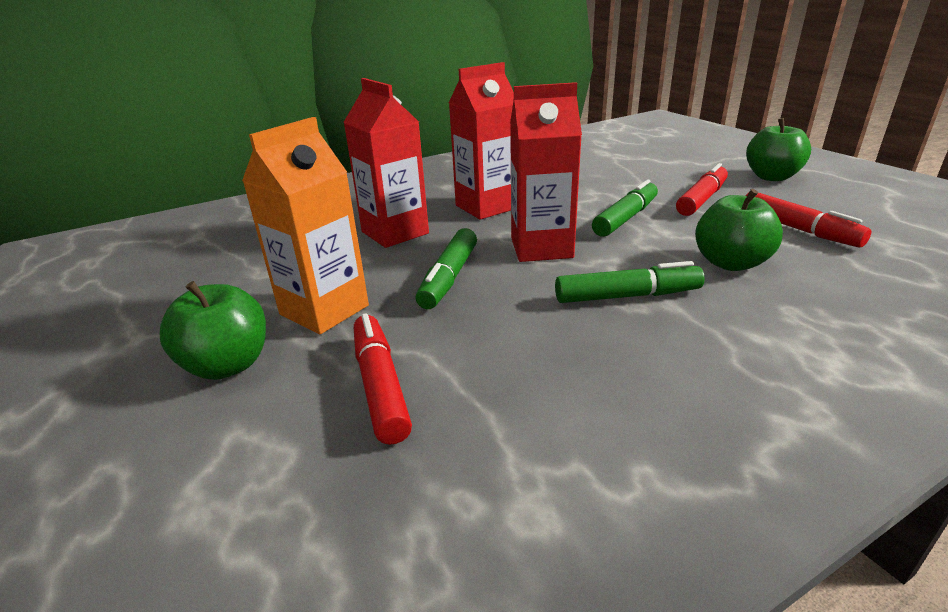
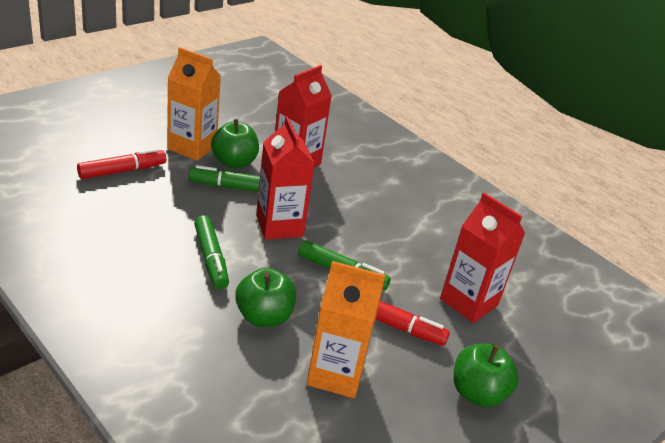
camera: 70 degrees right, 5 degrees up
(228, 365) = (142, 127): green apple -> green apple (234, 162)
(486, 207) = (351, 201): red carton -> red carton (468, 302)
(798, 229) = (336, 374): red marker -> orange carton

